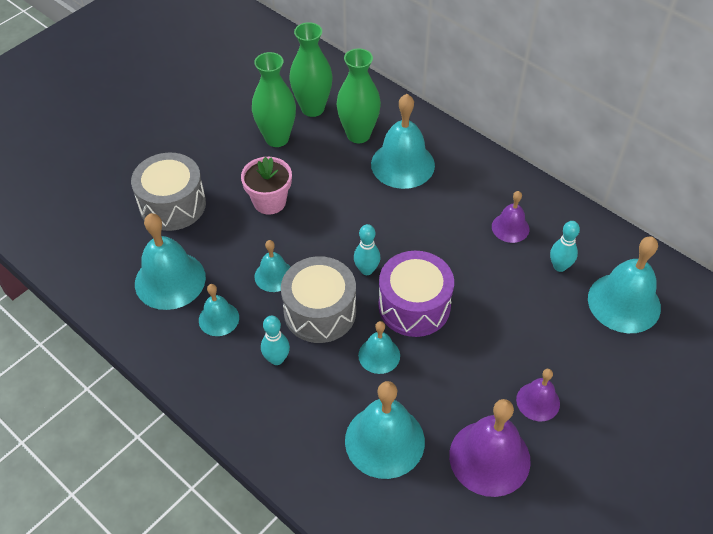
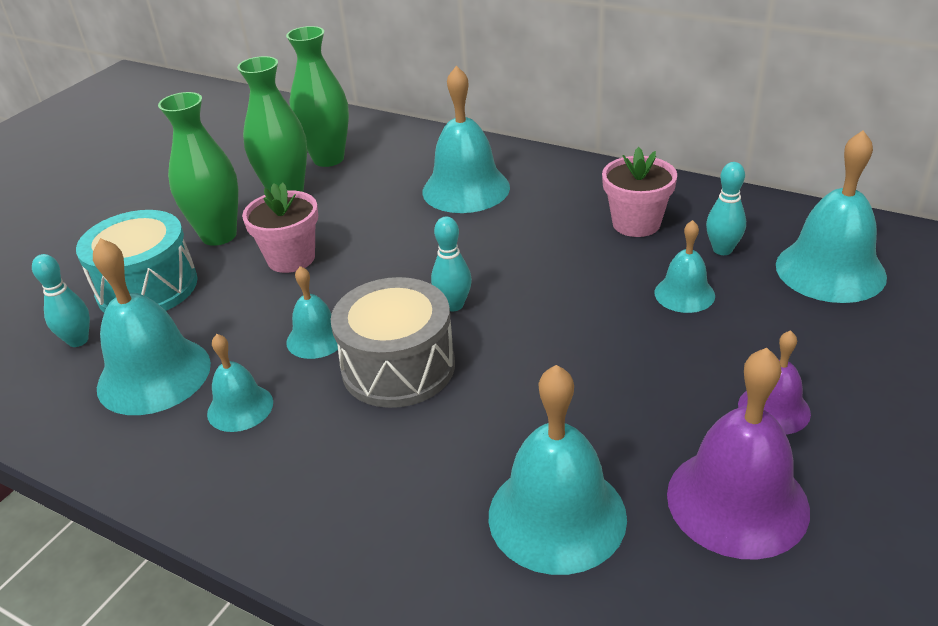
camera: 10 degrees left, 15 degrees down
(172, 204) = (147, 287): grey drum -> turquoise drum
(276, 359) = (345, 440): turquoise bowling pin -> turquoise bowling pin (78, 340)
(358, 134) = (397, 172): green vase -> green vase (219, 235)
(379, 355) = (507, 402): turquoise bell -> turquoise bell (684, 294)
(414, 306) = (538, 332): purple drum -> none
(510, 227) = (636, 223): purple bell -> pink flower pot

